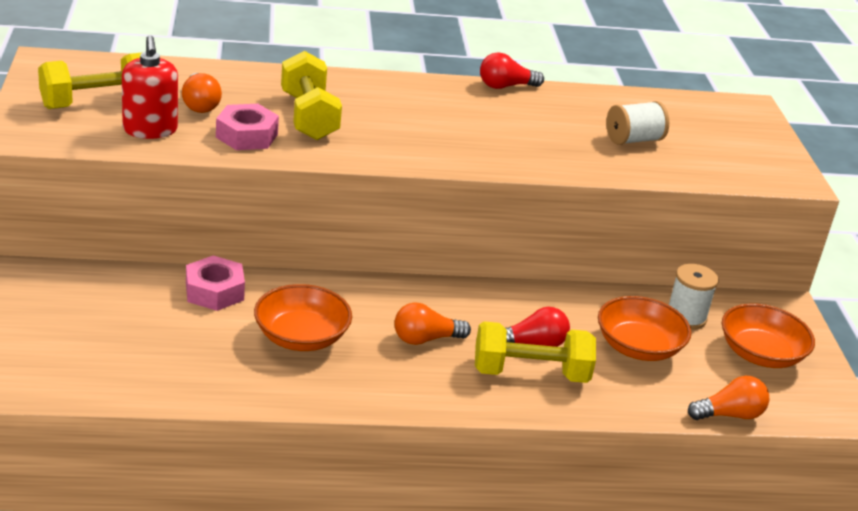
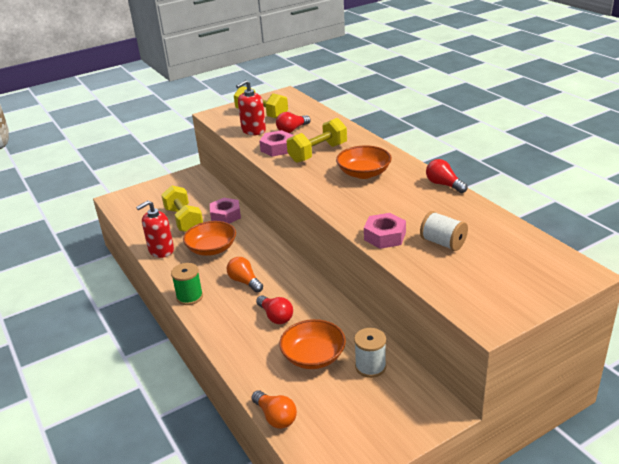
camera: 70 degrees right, 0 degrees up
(200, 104) = (292, 130): orange light bulb -> red light bulb
(245, 386) = (161, 250): none -> red soap dispenser
(414, 399) = (189, 297): none -> green spool
(530, 373) = (246, 325): yellow dumbbell -> yellow dumbbell (184, 220)
(586, 163) = (385, 236): none -> pink nut
(760, 354) = (362, 414): orange bowl -> orange bowl (364, 173)

